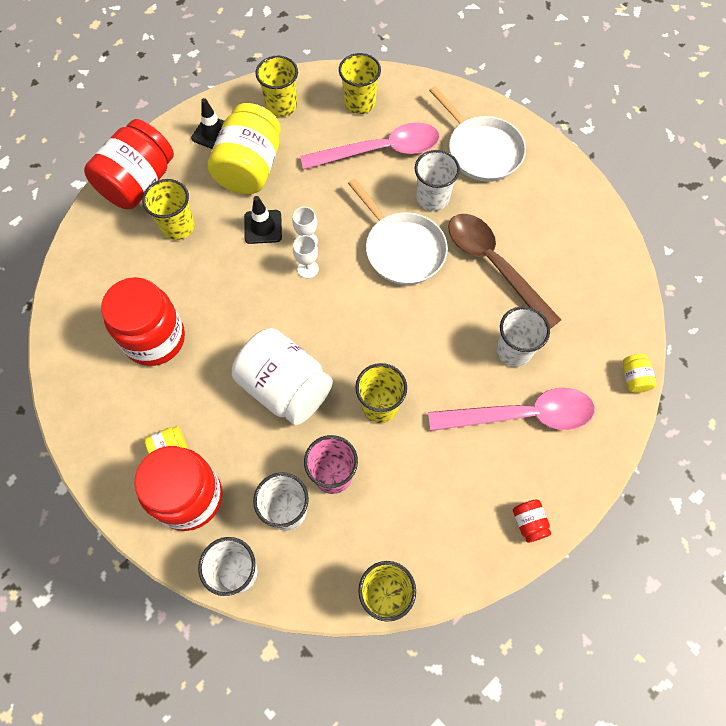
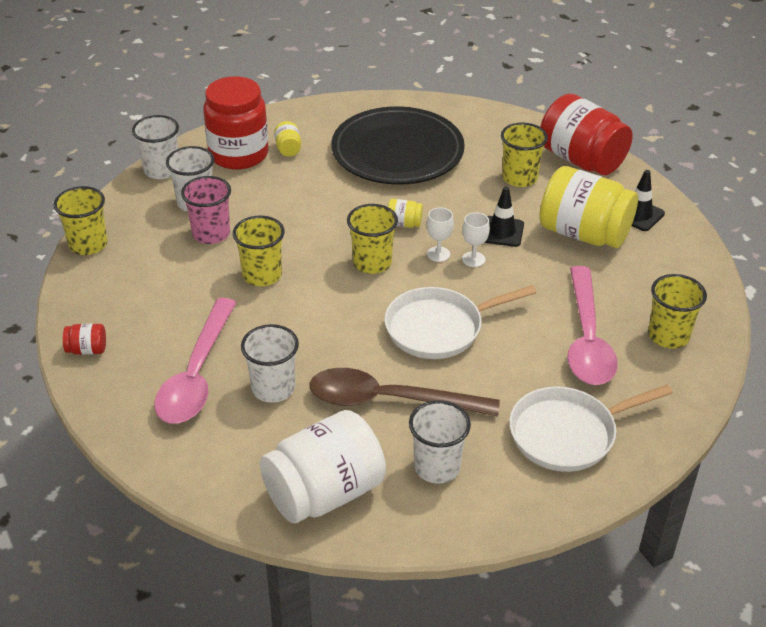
camera: 105 degrees right, 25 degrees down
(154, 339) = (397, 152): red jar -> black plate
(281, 105) = (673, 270): yellow cup -> yellow cup (372, 263)
(285, 388) = (311, 219): white jar -> white jar (324, 493)
(432, 198) = (503, 369): white cup -> white cup (437, 467)
(494, 265) = (389, 400): brown spoon -> brown spoon turned 150 degrees counterclockwise
(634, 378) = (187, 485): yellow jar -> yellow jar (404, 224)

